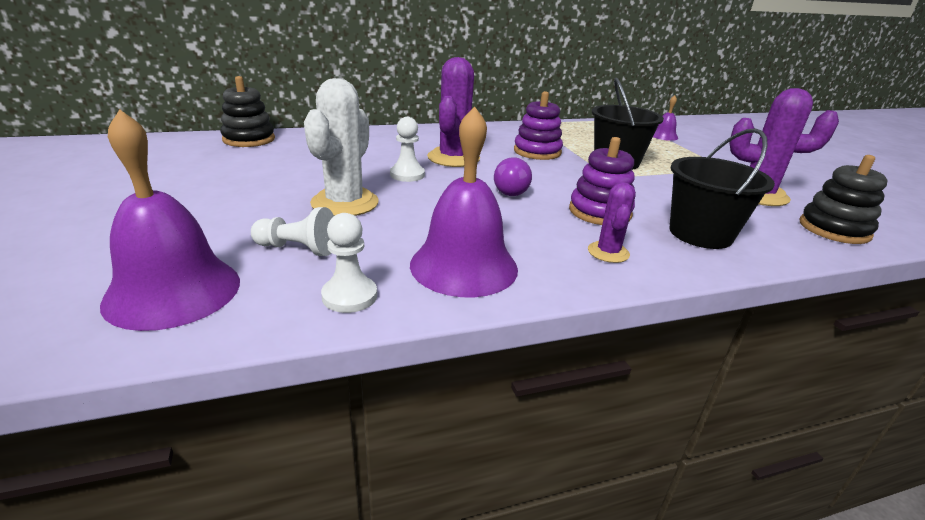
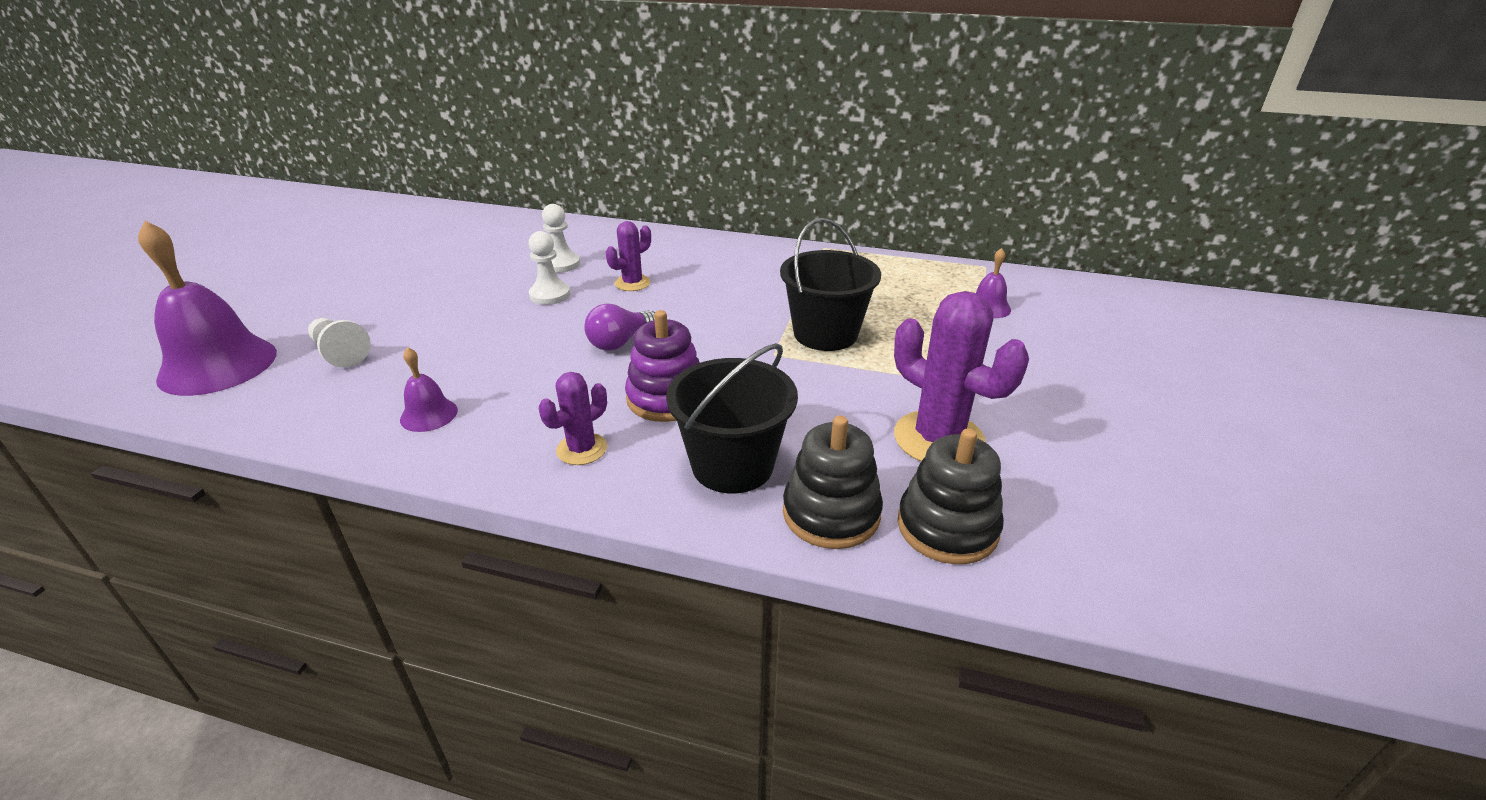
camera: 35 degrees right, 5 degrees up
(249, 139) = (479, 219): black stacking toy -> black stacking toy (831, 513)
(345, 203) = (444, 315): white cactus -> none
(349, 296) = (306, 411): white pawn -> white pawn (561, 264)
(453, 158) = (632, 283): purple cactus -> purple cactus, size x0.55
(464, 266) = (429, 414): purple bell -> purple bell, size x0.48
(537, 152) = (746, 295): purple stacking toy -> none

